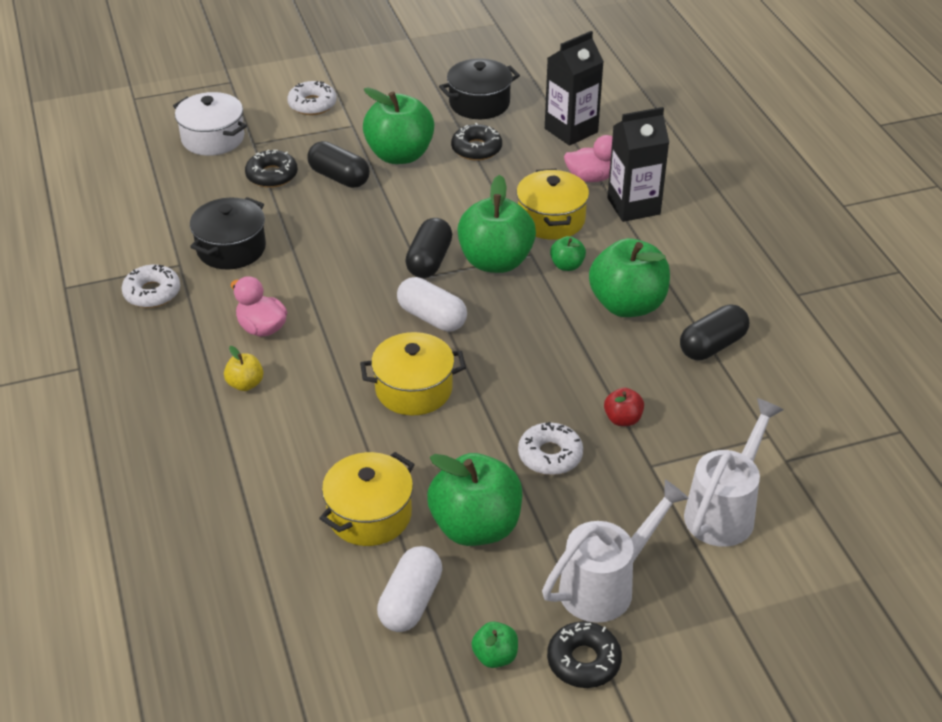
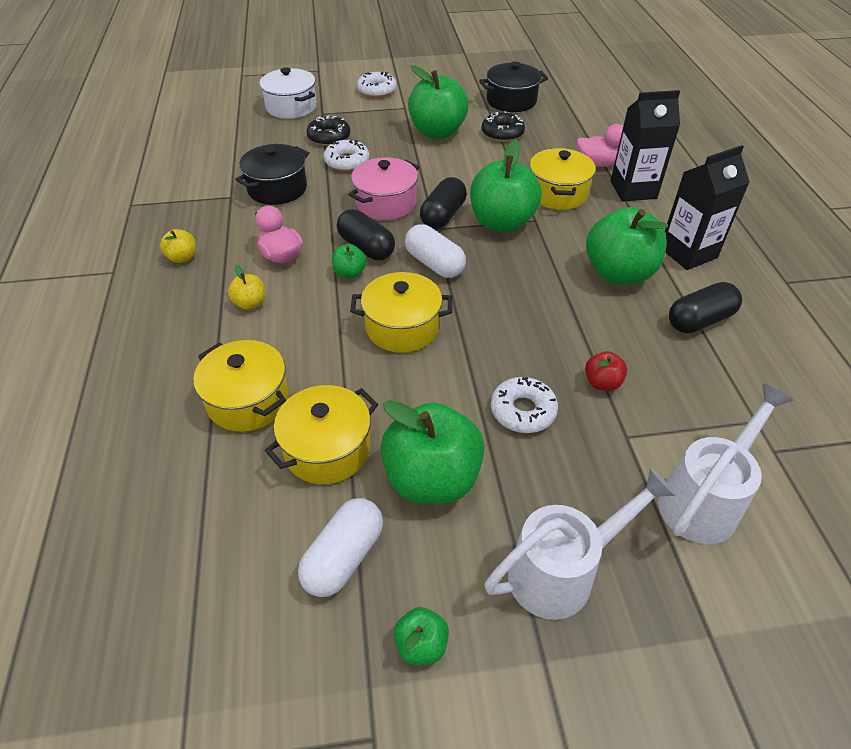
camera: 10 degrees right, 5 degrees up
(151, 343) = (182, 258): none -> yellow apple
(152, 293) = (199, 216): white donut -> white donut (347, 161)
(277, 481) = (248, 400): none -> yellow pot
(339, 177) = (383, 143): black capsule -> black capsule (366, 247)
(361, 253) = (386, 203): none -> pink pot
(567, 265) = (566, 233): green apple -> green apple (349, 273)
(571, 130) = (585, 127): black carton -> black carton (688, 253)
(583, 661) = (523, 670): black donut -> none

